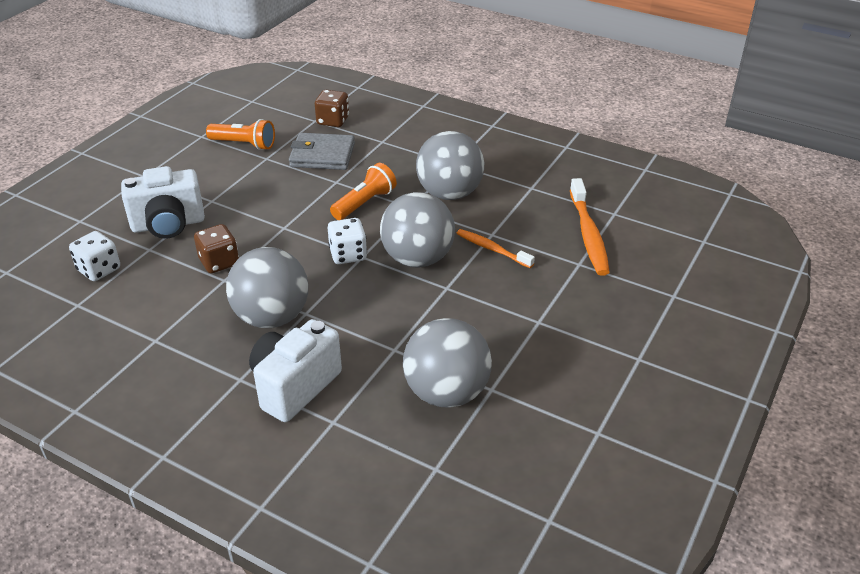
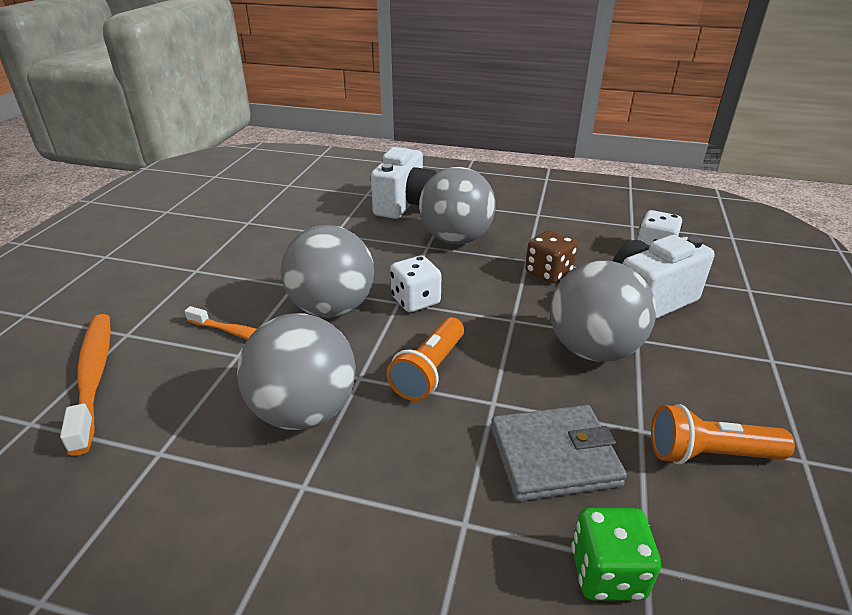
camera: 165 degrees right, 5 degrees down
(333, 121) = (607, 572): brown dice -> green dice
(446, 392) = (285, 216): grey ball -> grey ball (593, 350)

